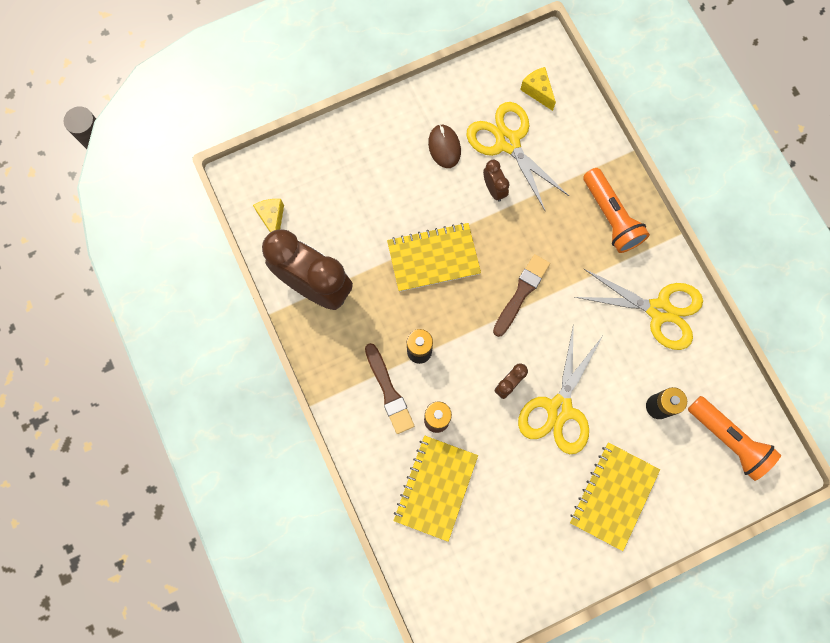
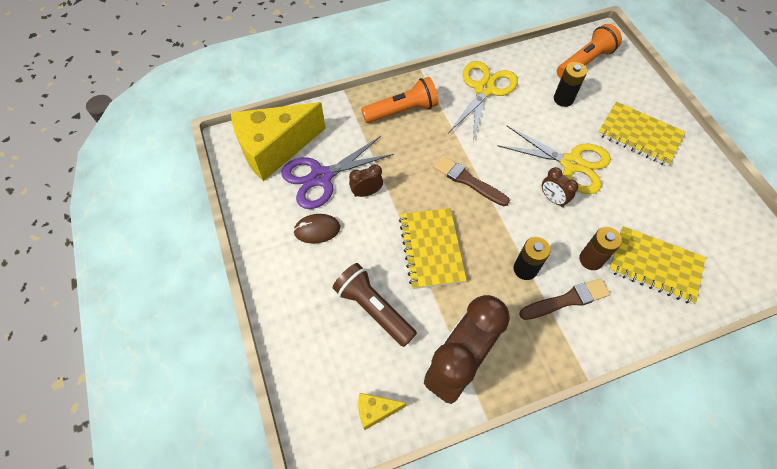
camera: 85 degrees left, 15 degrees down
(365, 208) = (373, 308): none -> brown flashlight
(508, 142) = (321, 177): yellow scissors -> purple scissors
(537, 91) = (275, 149): yellow cheese -> yellow cheese, size x2.37

